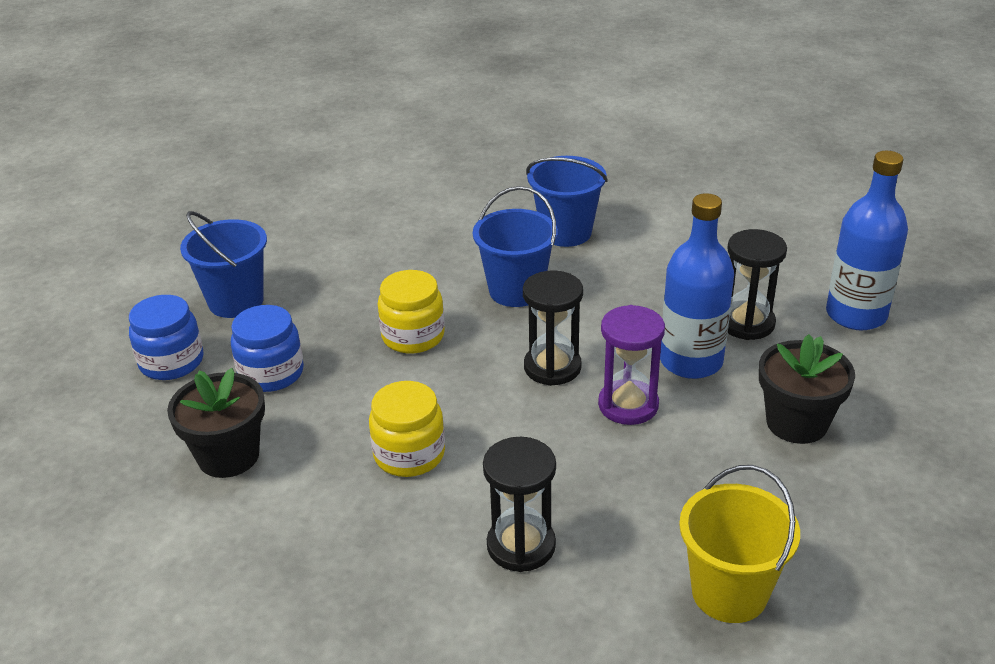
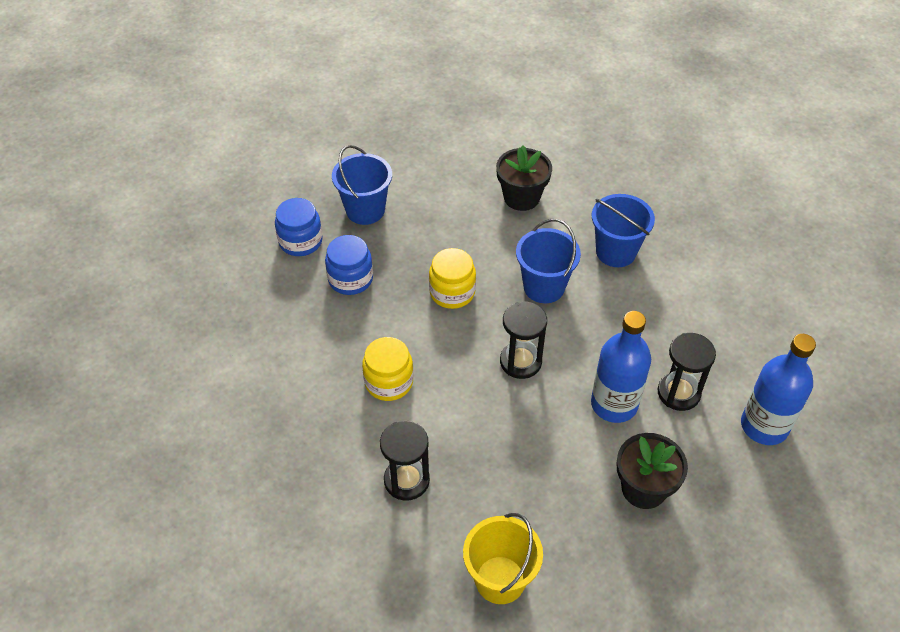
camera: 30 degrees right, 15 degrees up
(228, 456) = (290, 329): black flower pot -> black flower pot (521, 197)
(628, 405) = (545, 416): purple hourglass -> none

